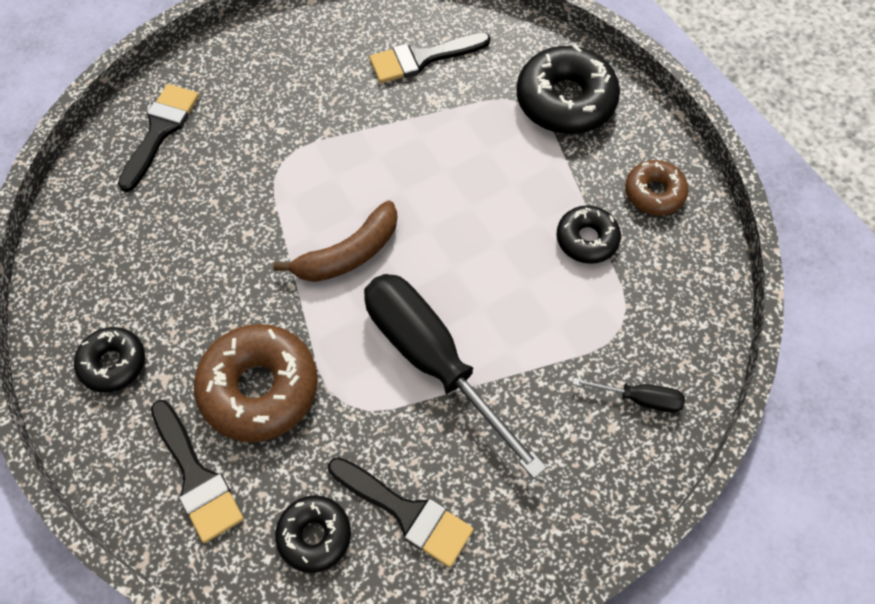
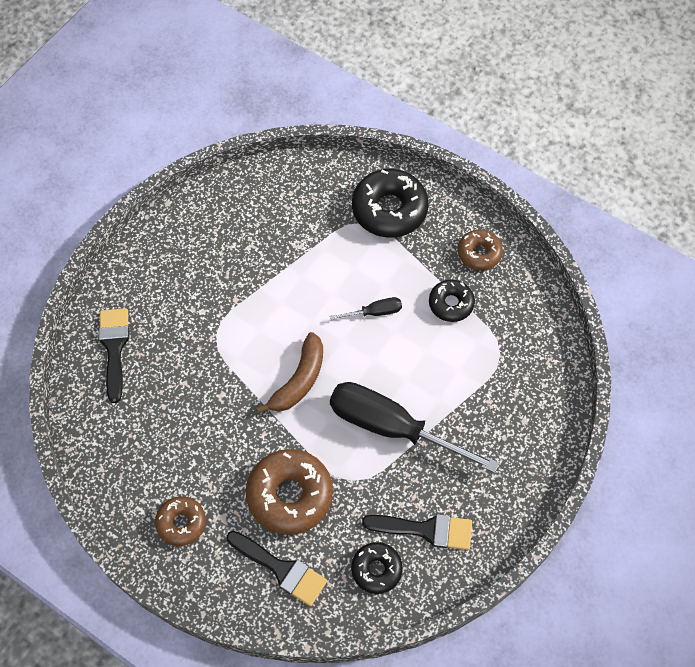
camera: 25 degrees left, 0 degrees up
(113, 363) = (181, 523): black donut -> brown donut
(422, 58) = (274, 217): black brush -> none
(640, 399) = (533, 395): black screwdriver -> black screwdriver (375, 312)

